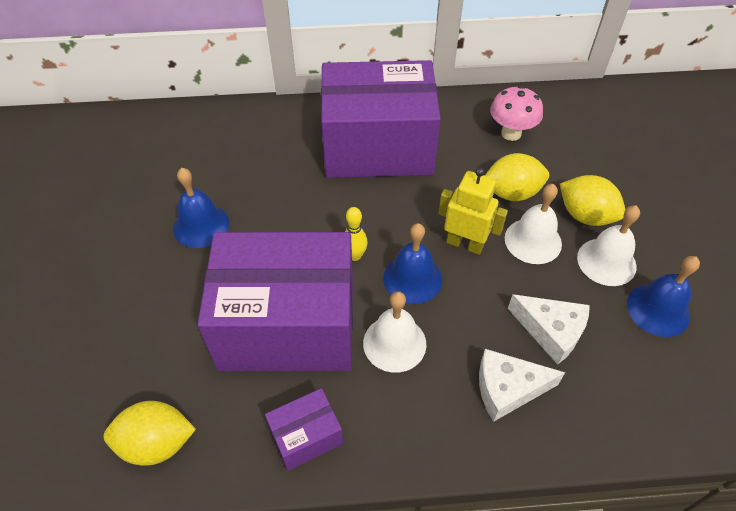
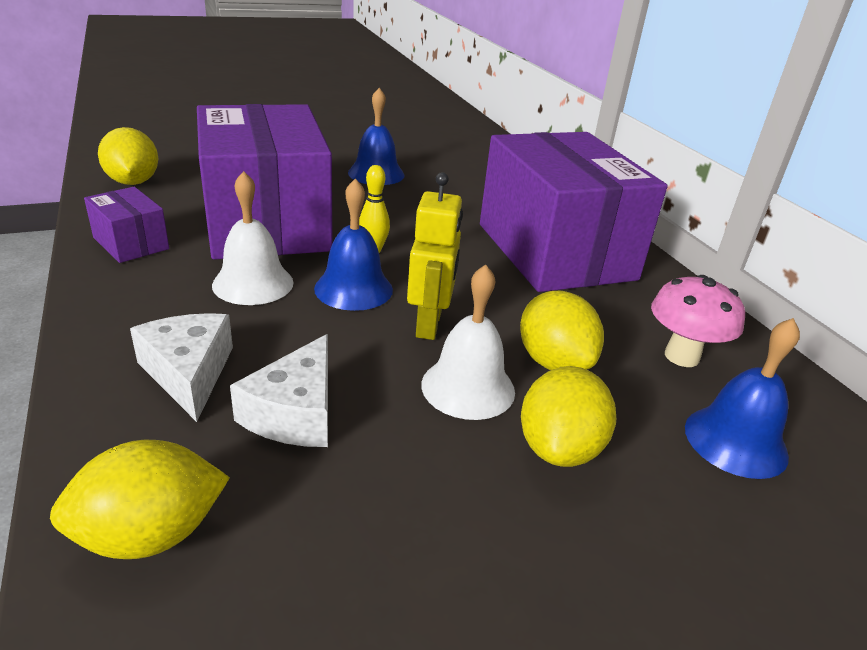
camera: 70 degrees right, 20 degrees down
(606, 261) = (465, 478): white bell -> none
(646, 407) = (150, 534): none -> yellow lemon
(658, 310) = (376, 558): blue bell -> blue bell (735, 441)

